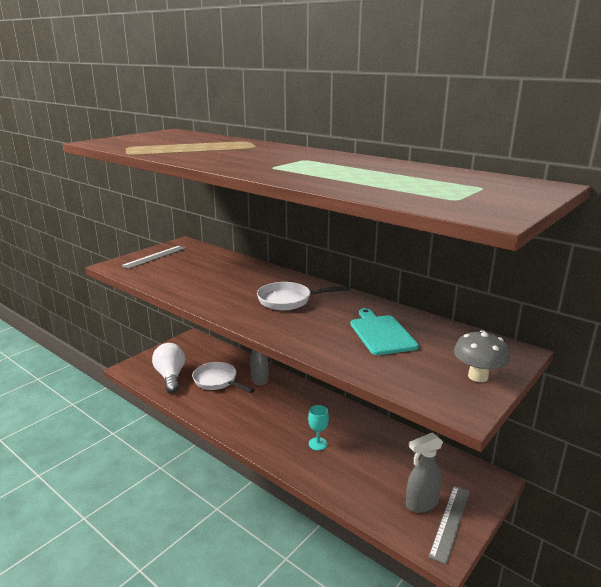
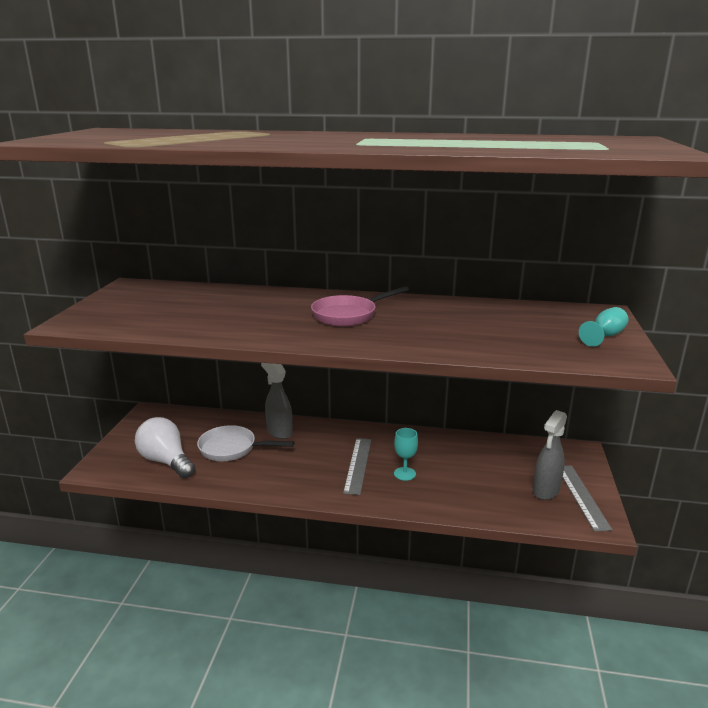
camera: 30 degrees left, 0 degrees up
(155, 257) = (114, 305): grey ruler -> grey ruler (358, 465)
(289, 300) = (348, 315): white pan -> pink pan
(381, 333) = (480, 323): turquoise cutting board -> none
(478, 376) = (605, 336): grey mushroom -> turquoise goblet

